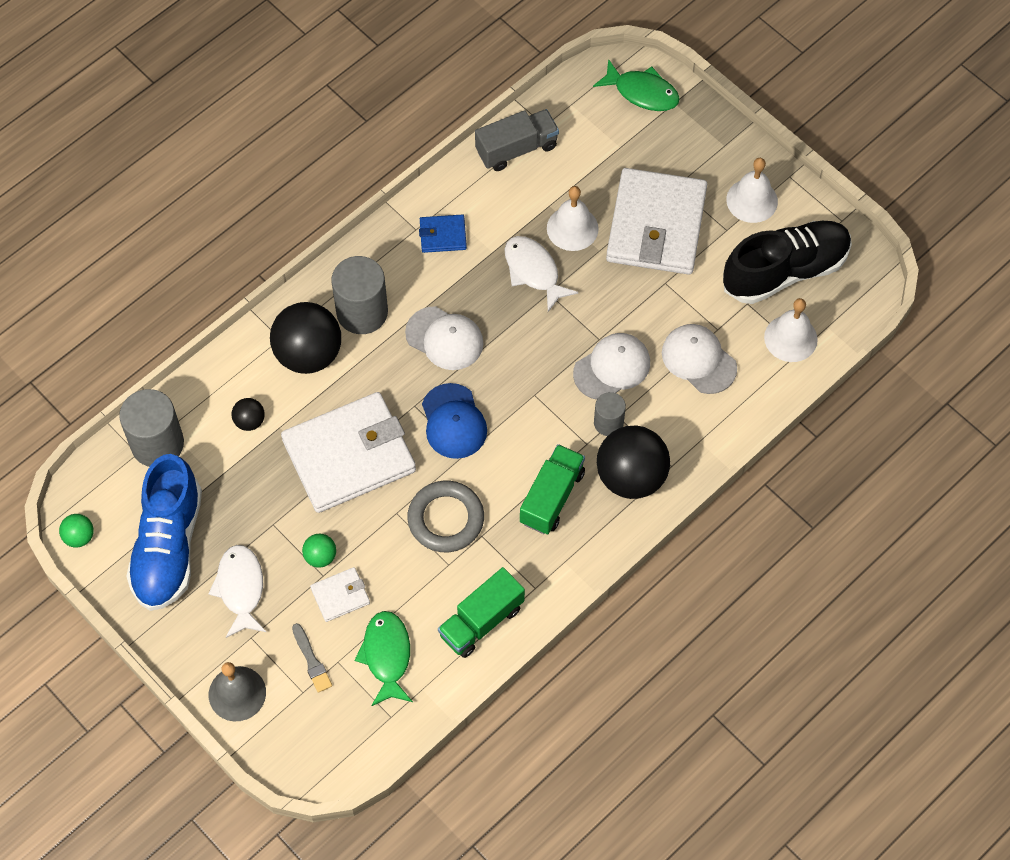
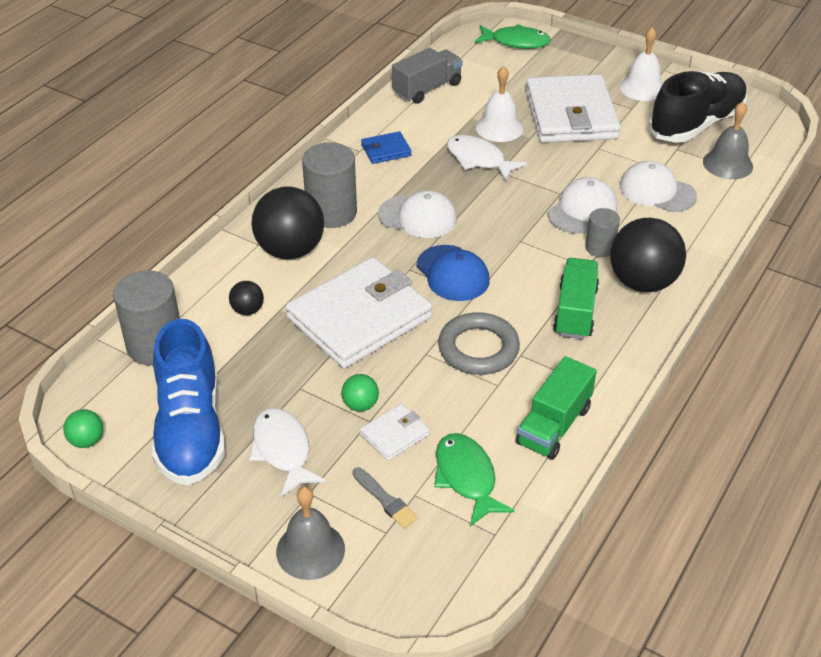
camera: 15 degrees left, 20 degrees down
(790, 338) = (727, 164): white bell -> grey bell

